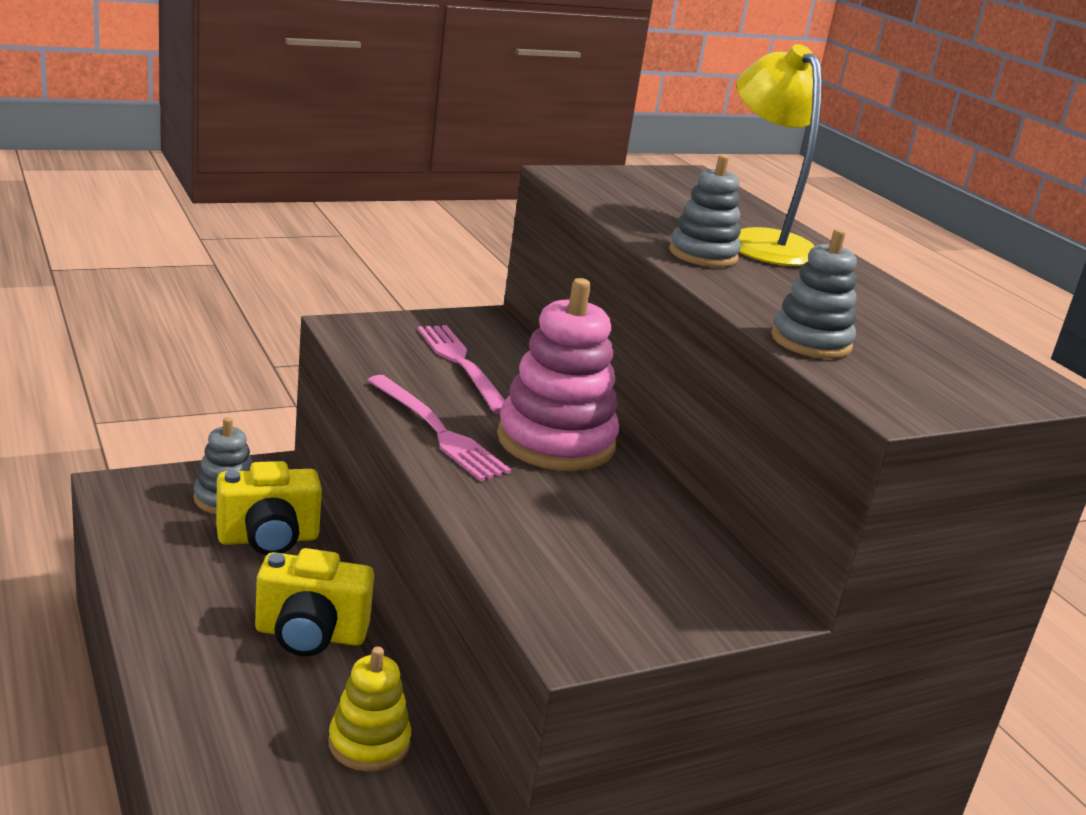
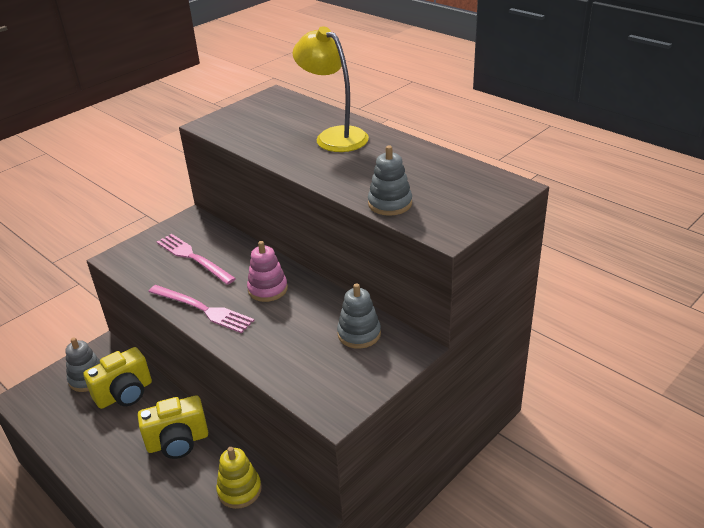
camera: 15 degrees left, 10 degrees up
(556, 441) = (268, 289): pink stacking toy -> pink stacking toy, size x0.59
(703, 254) = (309, 160): grey stacking toy -> grey stacking toy (359, 334)

